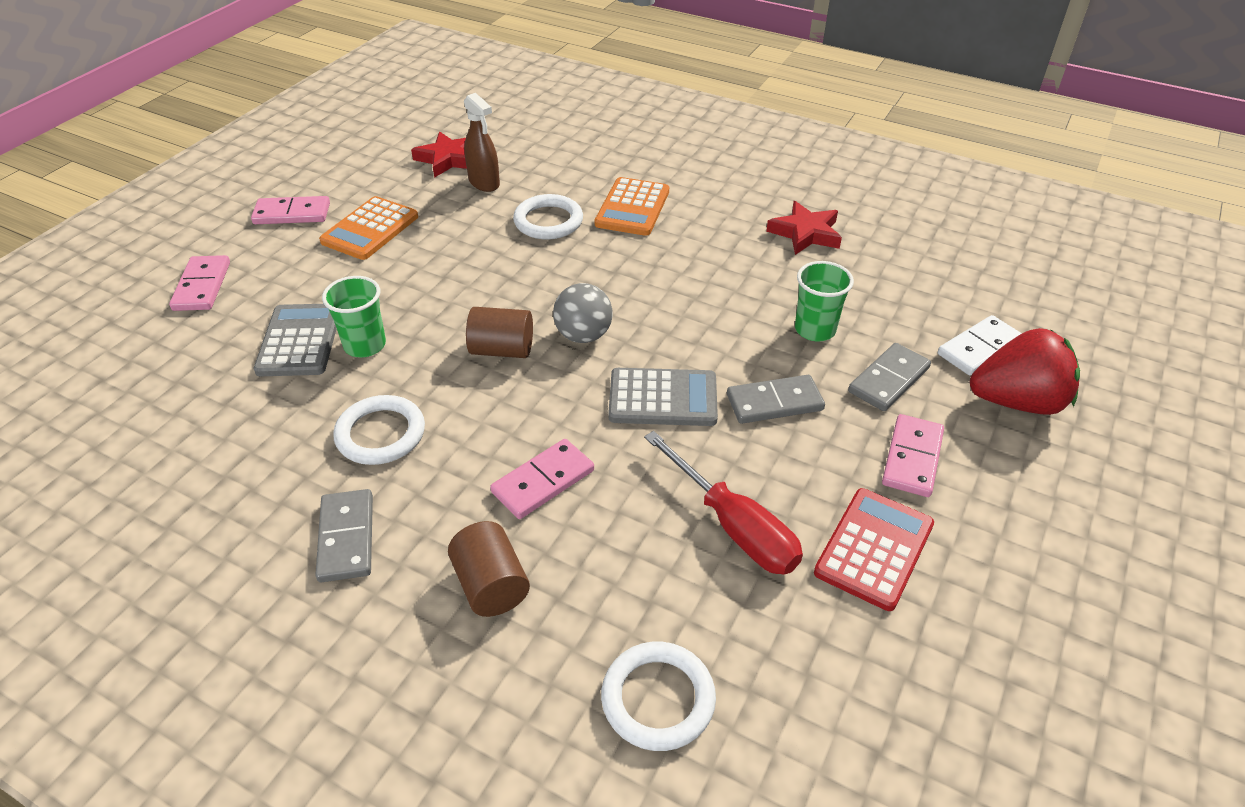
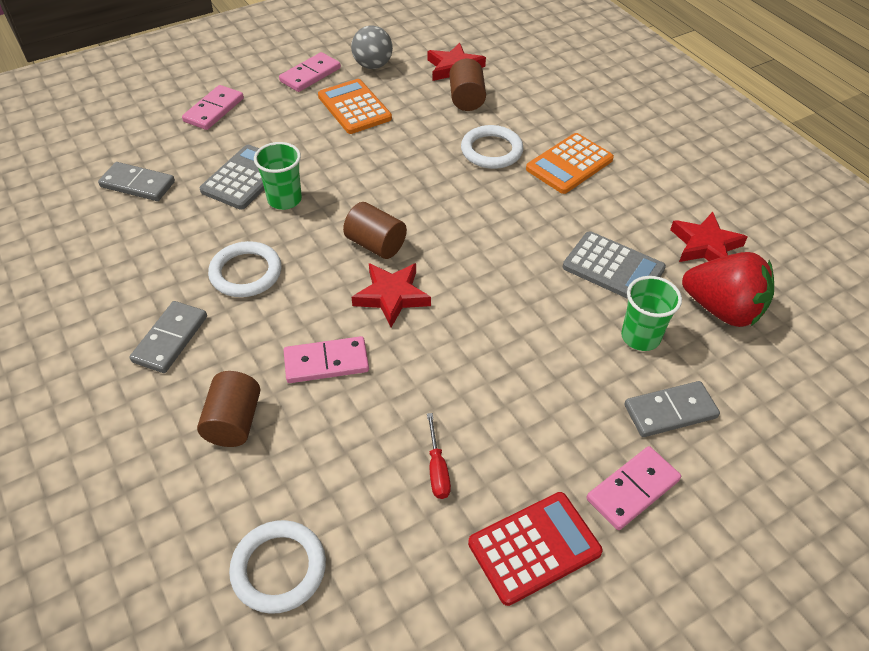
camera: 30 degrees right, 5 degrees up
(292, 214) = (310, 75): pink domino -> pink domino turned 75 degrees counterclockwise
(370, 229) = (354, 107): orange calculator -> orange calculator turned 90 degrees clockwise
(484, 183) = (466, 99): brown spray bottle -> brown cylinder
(559, 391) = (392, 296): none -> red star
(583, 335) = (444, 259): grey ball -> grey ball (372, 65)
(663, 398) = (465, 339): grey calculator -> grey calculator (613, 268)
(733, 526) = (437, 469): red screwdriver -> red screwdriver, size x0.51
(774, 403) = (552, 384): grey domino -> grey domino (137, 184)
(979, 348) = (783, 422): white domino -> none
(1017, 402) = (778, 488): red strawberry -> red strawberry (722, 310)

